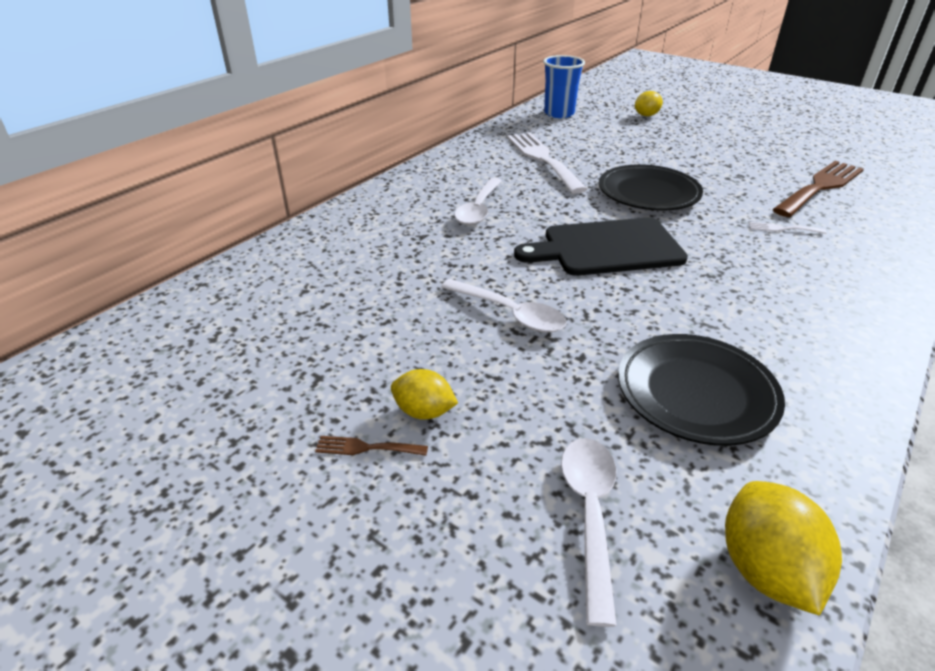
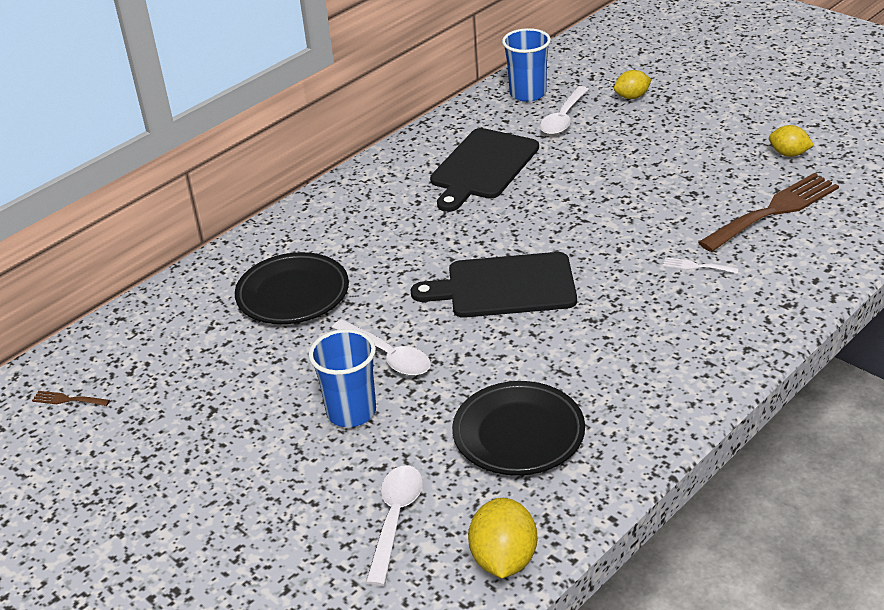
camera: 10 degrees right, 0 degrees up
(366, 448) = (243, 466): brown fork -> brown fork (67, 400)
(424, 411) = (292, 441): yellow lemon -> yellow lemon (788, 154)
(478, 209) = (393, 236): white spoon -> white spoon (563, 118)
(487, 375) = (351, 412): none -> blue cup
(542, 159) = (482, 167): white fork -> black cutting board
(648, 193) = (578, 218): black plate -> black plate (293, 294)

